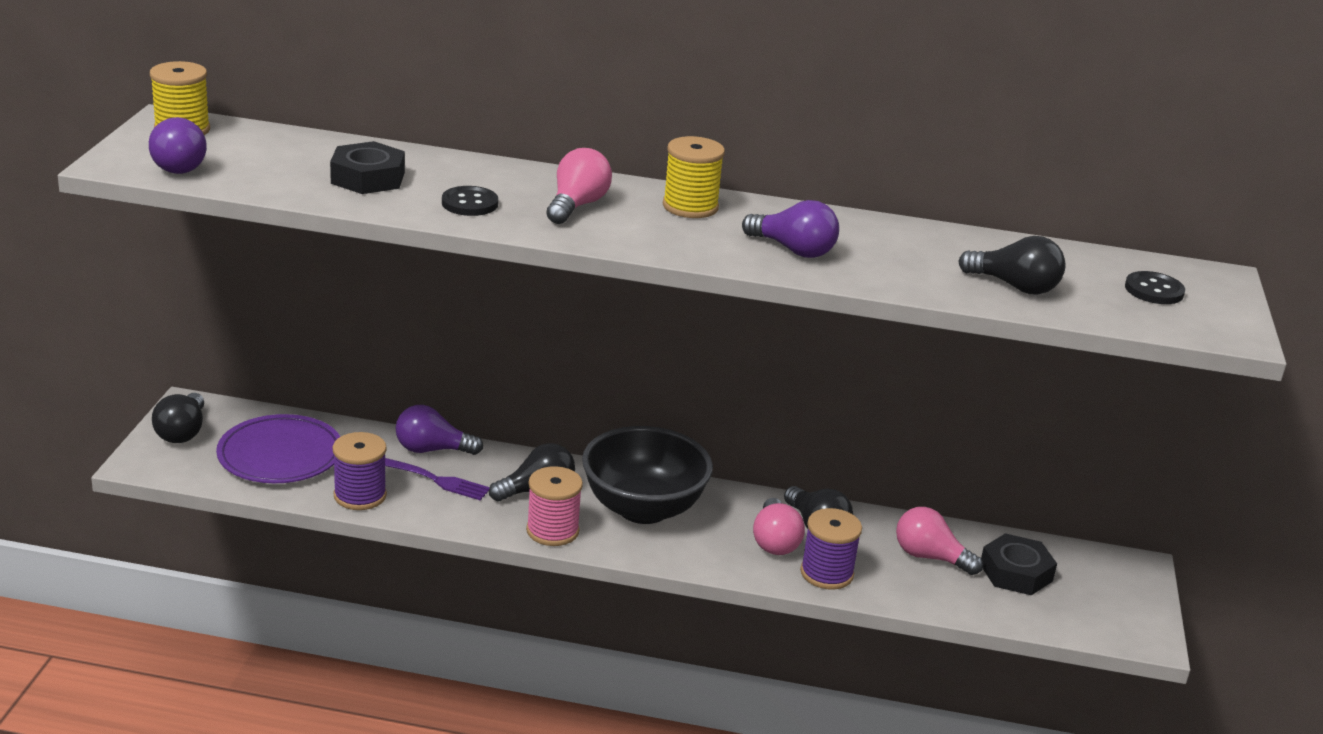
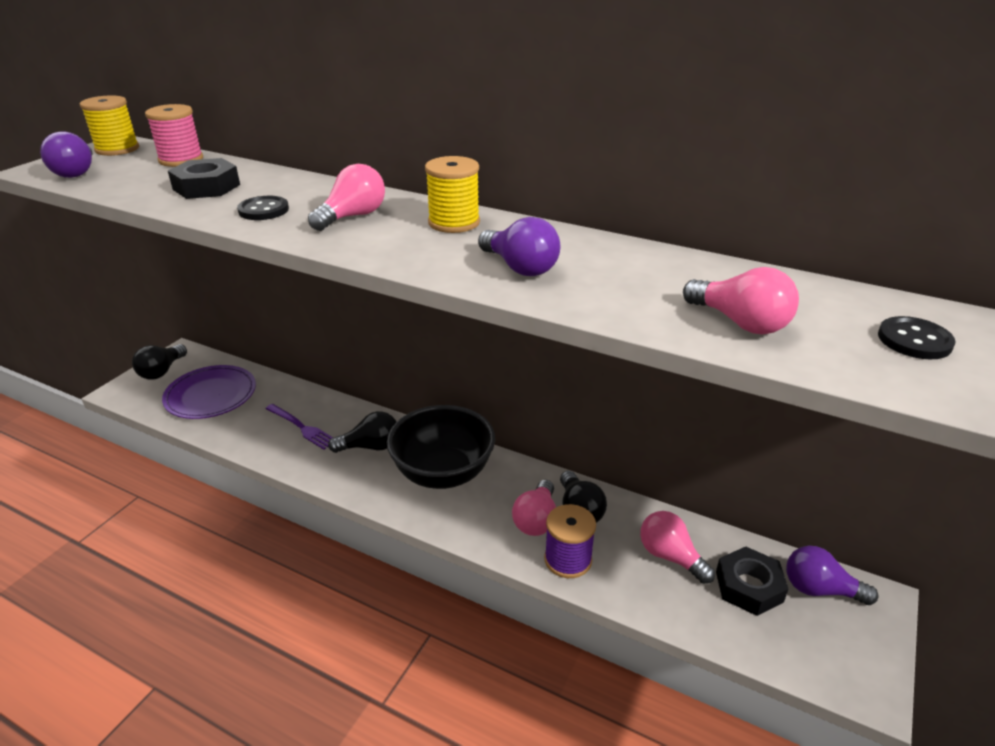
camera: 20 degrees right, 5 degrees up
(360, 495) = (241, 434): purple spool -> none
(432, 450) = (316, 403): purple light bulb -> purple light bulb (819, 589)
(552, 531) = (361, 484): pink spool -> pink spool (181, 160)
(1014, 286) = (740, 323): black light bulb -> pink light bulb

